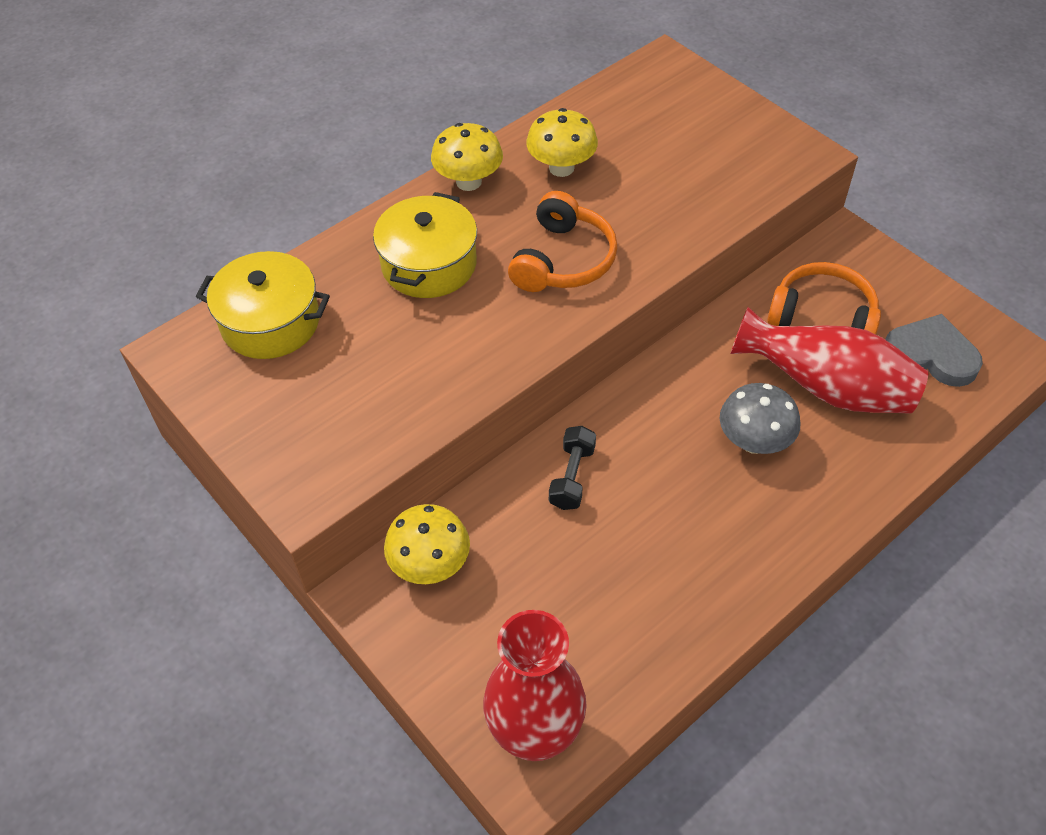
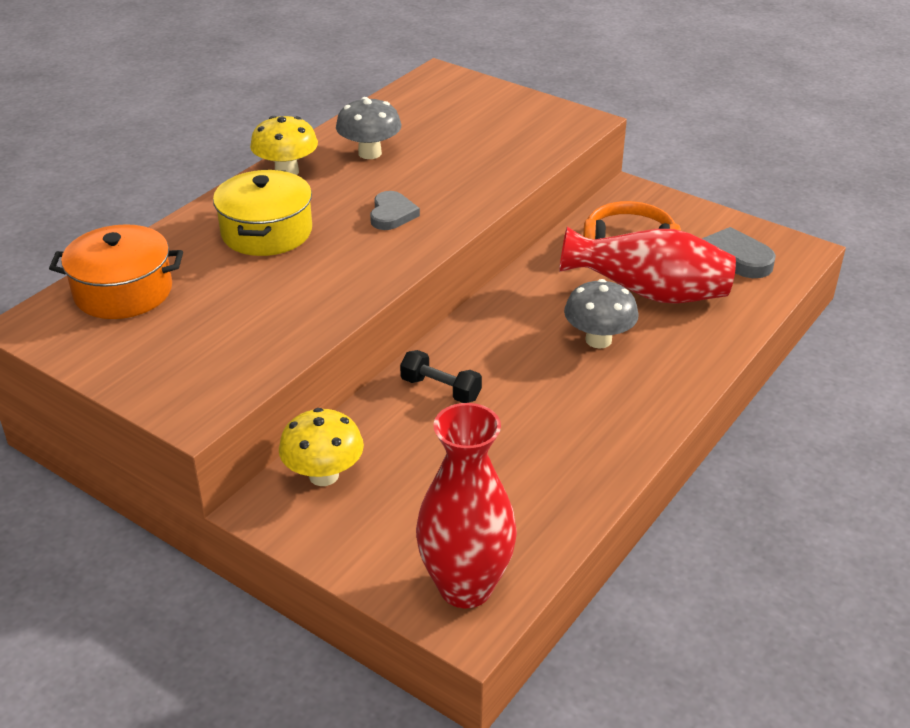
camera: 15 degrees left, 15 degrees down
(270, 322) = (123, 291): yellow pot -> orange pot
(561, 168) = (370, 153): yellow mushroom -> grey mushroom
(563, 260) = (392, 214): orange headphones -> grey heart
(572, 477) = (441, 389): black dumbbell -> black dumbbell turned 60 degrees counterclockwise

